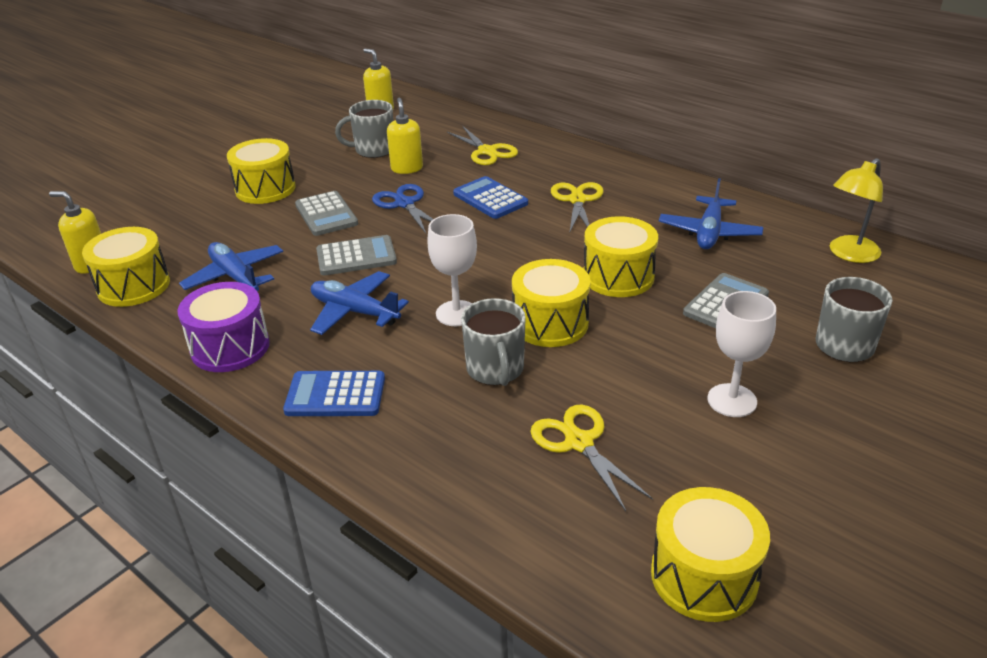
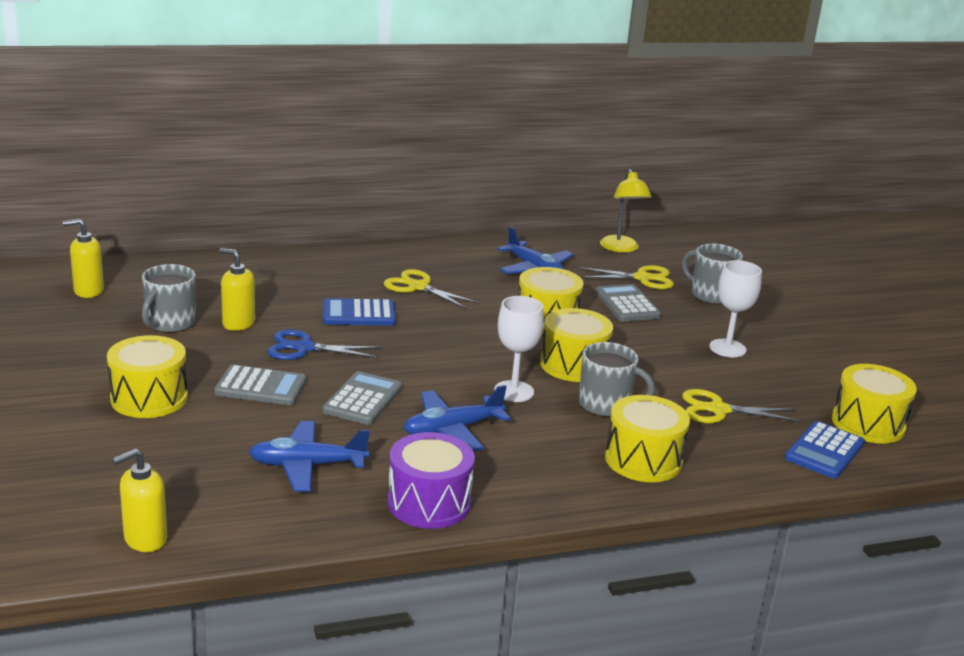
camera: 60 degrees left, 10 degrees down
(133, 286) = (236, 525): yellow drum -> yellow drum (643, 460)
(335, 395) = (562, 477): blue calculator -> blue calculator (824, 451)
(487, 151) = (272, 283): yellow scissors -> yellow scissors (642, 278)

